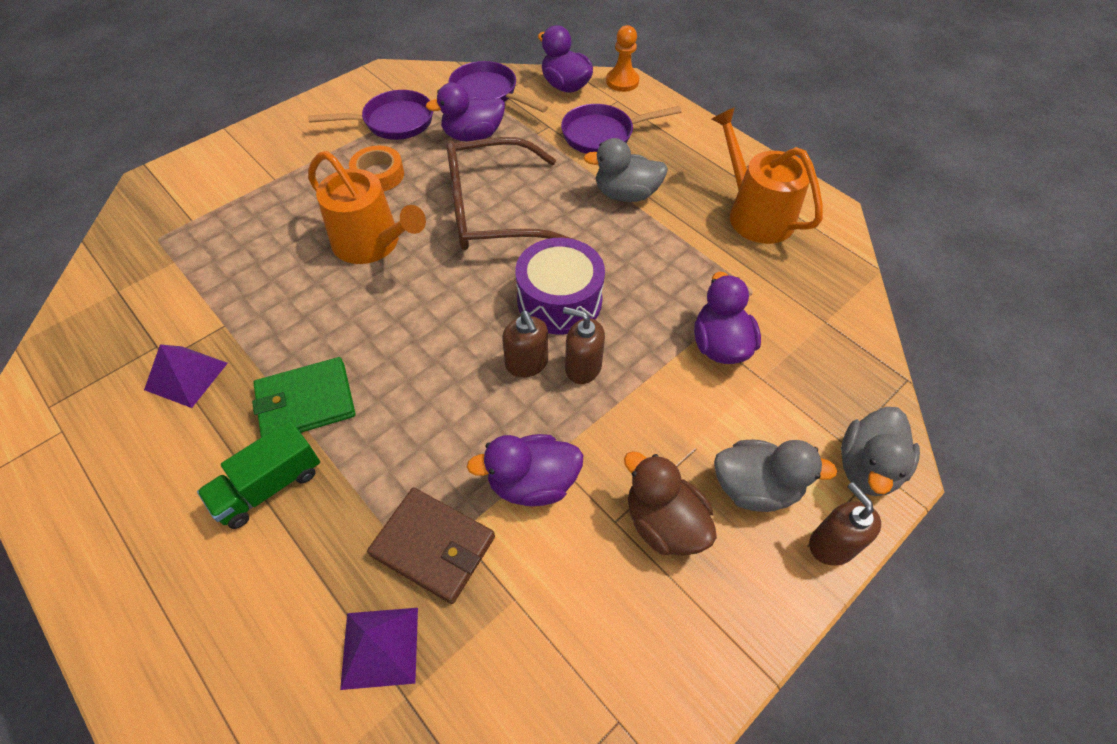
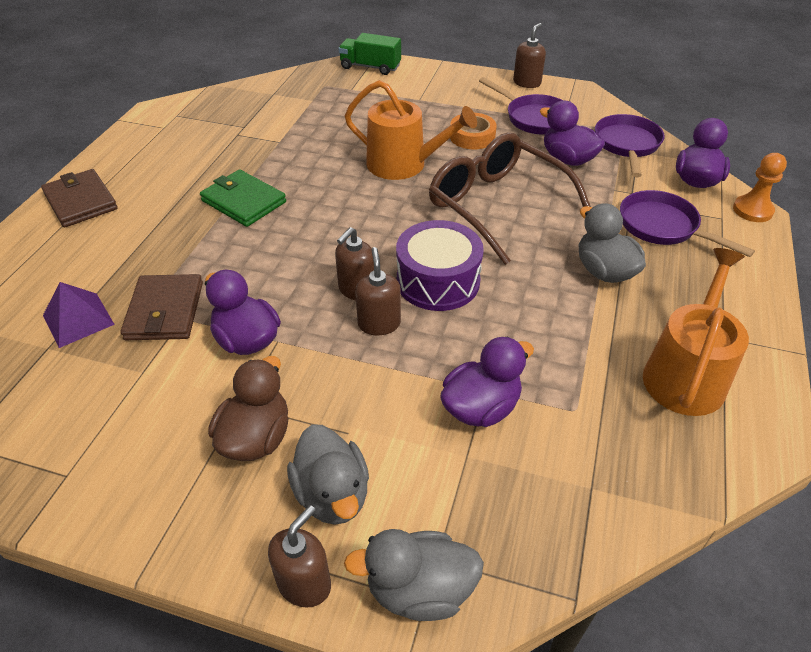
camera: 60 degrees right, 10 degrees down
(136, 582) = (81, 201): none -> brown wallet
(186, 376) = (230, 147): purple pyramid -> none
(269, 486) = (170, 217): green truck -> green truck (370, 67)
(333, 96) = (527, 83): none -> brown soap dispenser
(372, 243) = (403, 164): orange watering can -> orange watering can turned 75 degrees counterclockwise

